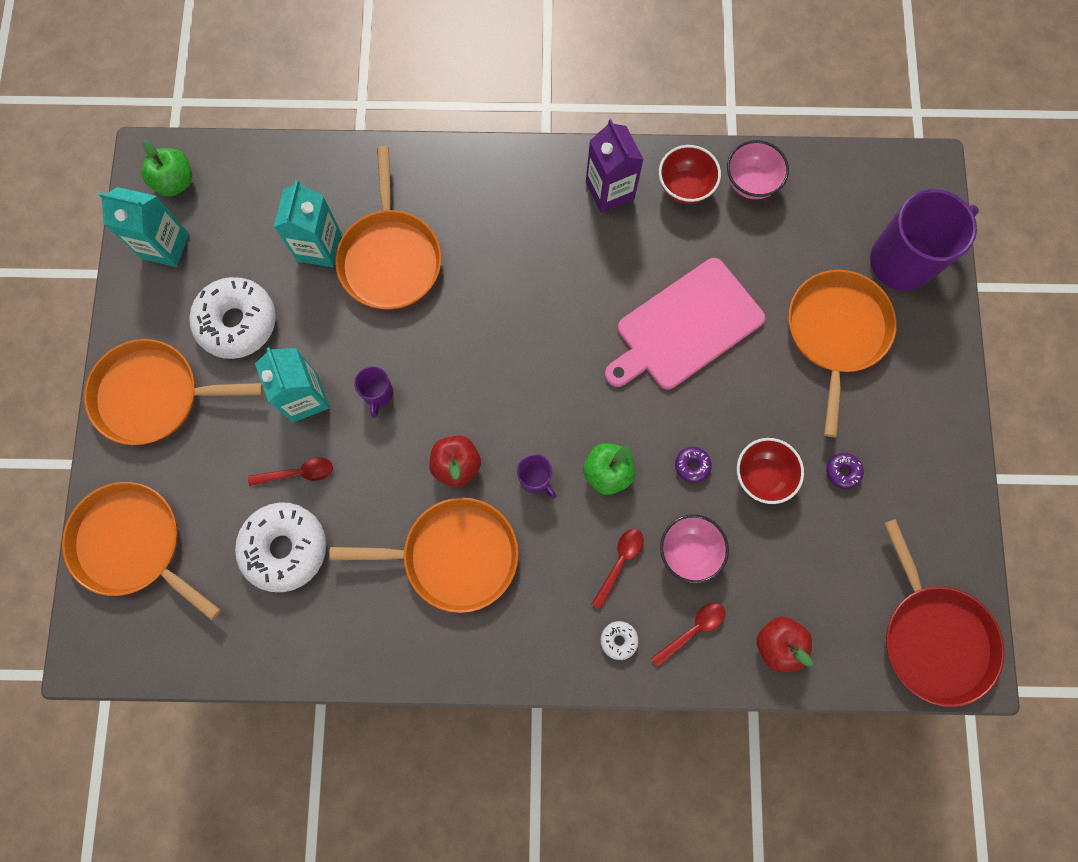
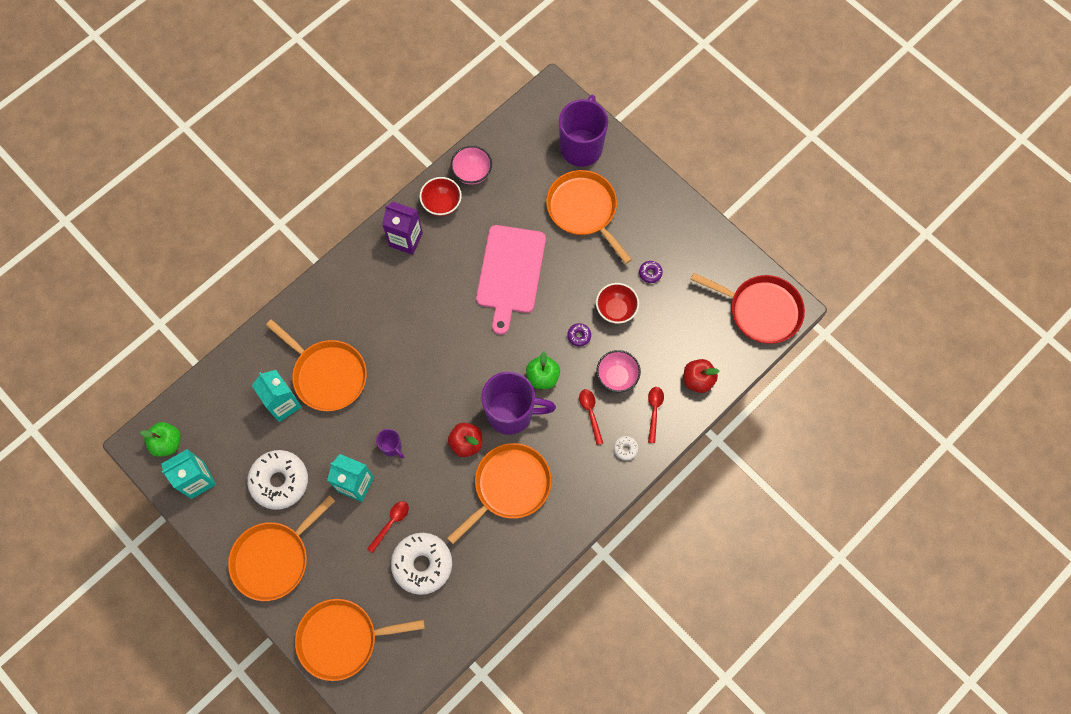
camera: 45 degrees left, 5 degrees down
(535, 479) = (511, 413): purple mug -> purple mug, size x2.22

